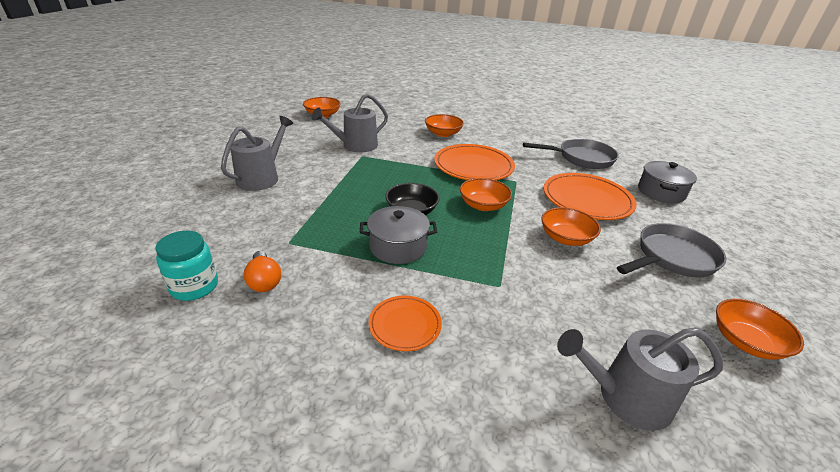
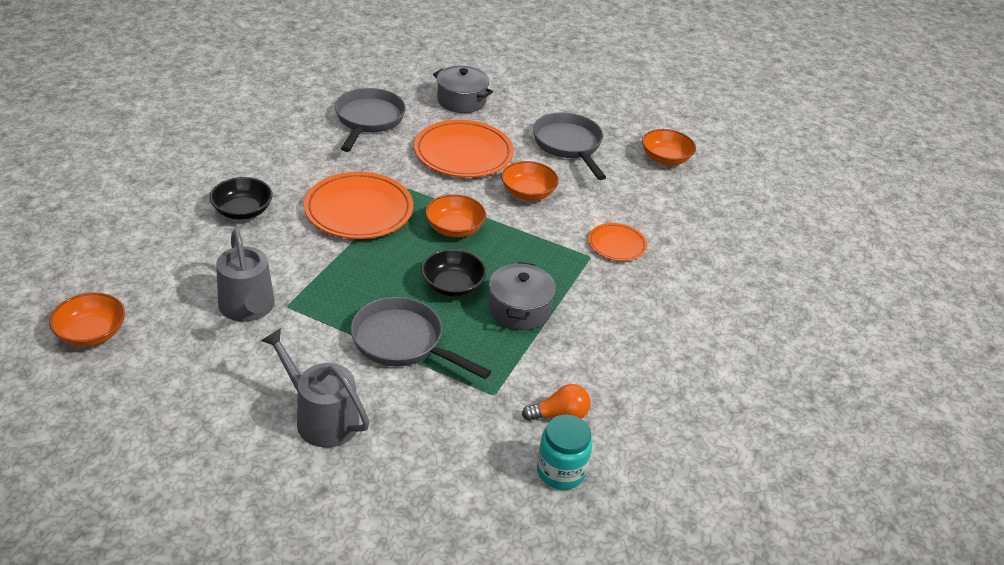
camera: 80 degrees left, 5 degrees up
(339, 197) = (403, 342): none -> grey pan
(405, 325) = (632, 325): orange plate -> orange plate (617, 245)
(443, 133) = (242, 211): orange bowl -> black bowl
(626, 397) = (708, 233): grey watering can -> none

